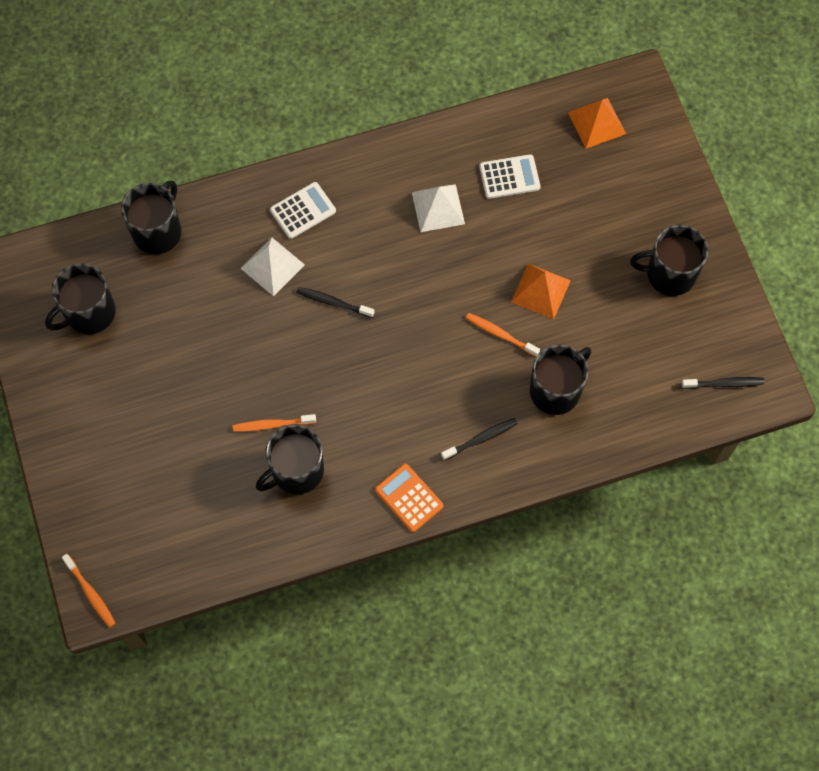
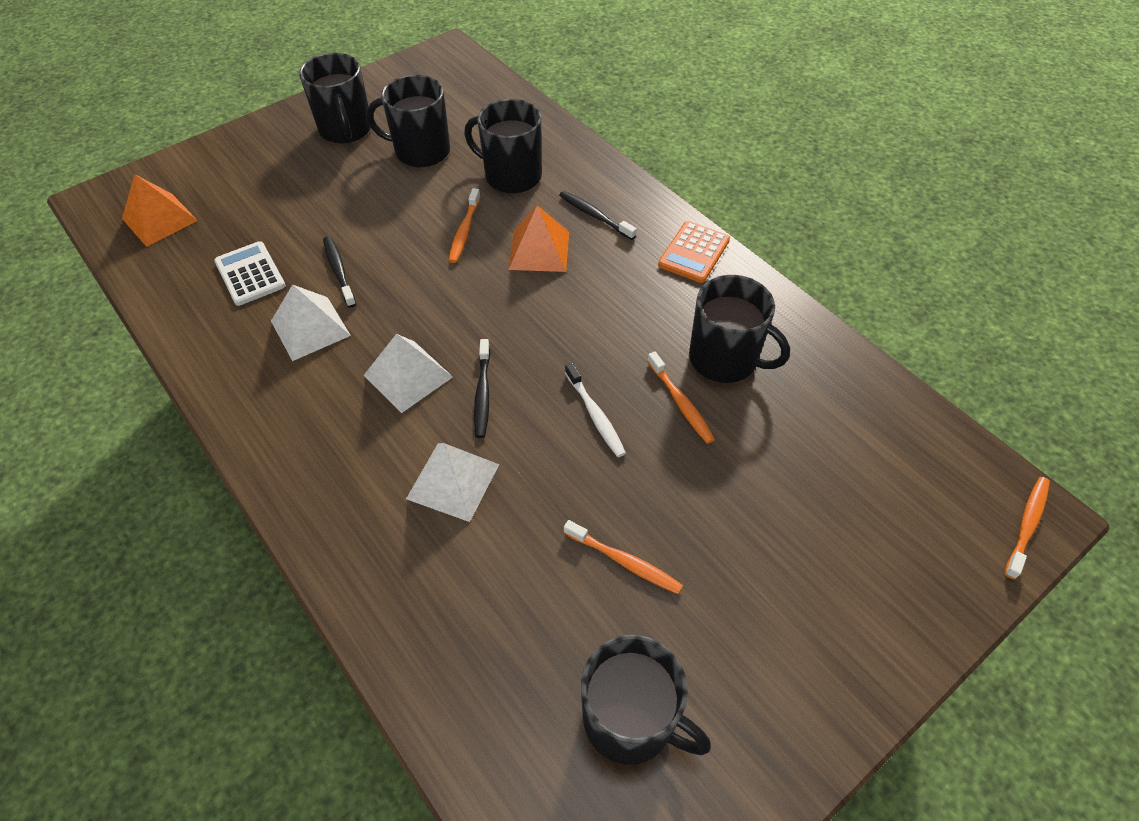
camera: 110 degrees left, 15 degrees down
(158, 231) = (443, 669): black mug -> black mug (421, 151)
(176, 344) = (625, 562): none -> orange toothbrush
(285, 366) = (595, 415): none -> white toothbrush
(303, 211) = (351, 474): white calculator -> none
(368, 260) = (408, 376): none -> white pyramid
(540, 291) = (398, 213): orange pyramid -> orange pyramid (539, 250)
(724, 383) = (453, 76): black toothbrush -> black toothbrush (339, 271)

